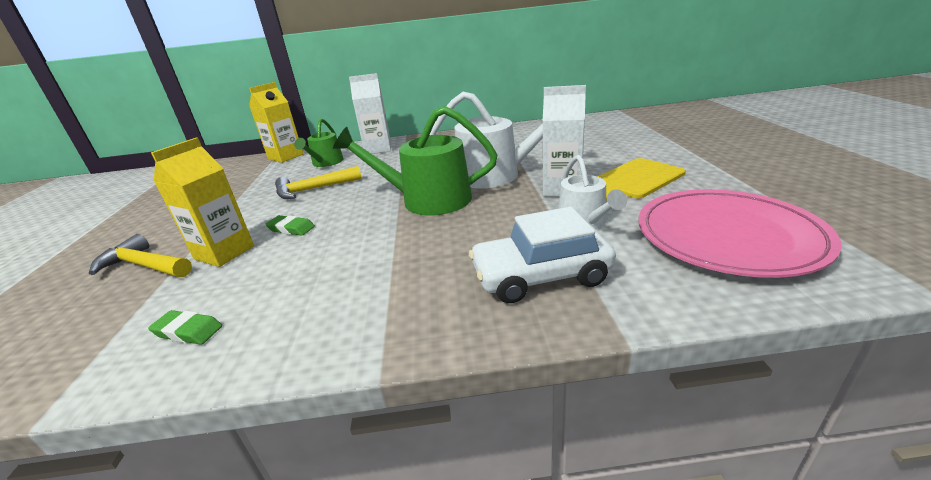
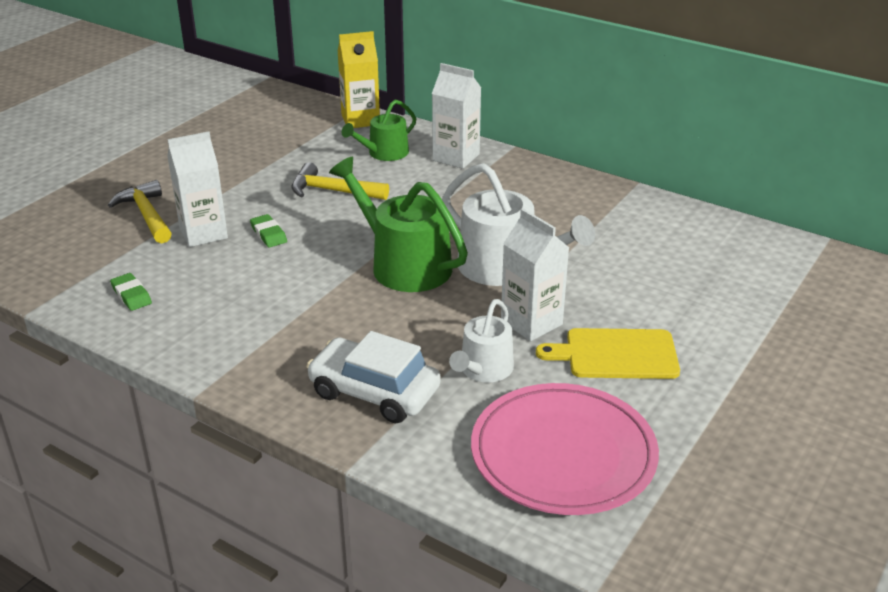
camera: 35 degrees right, 5 degrees up
(224, 252) = (203, 233): yellow carton -> white carton

